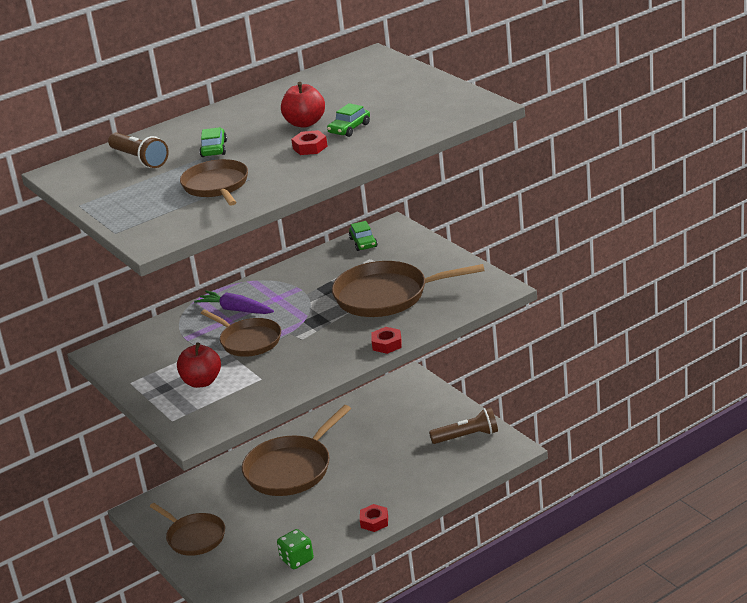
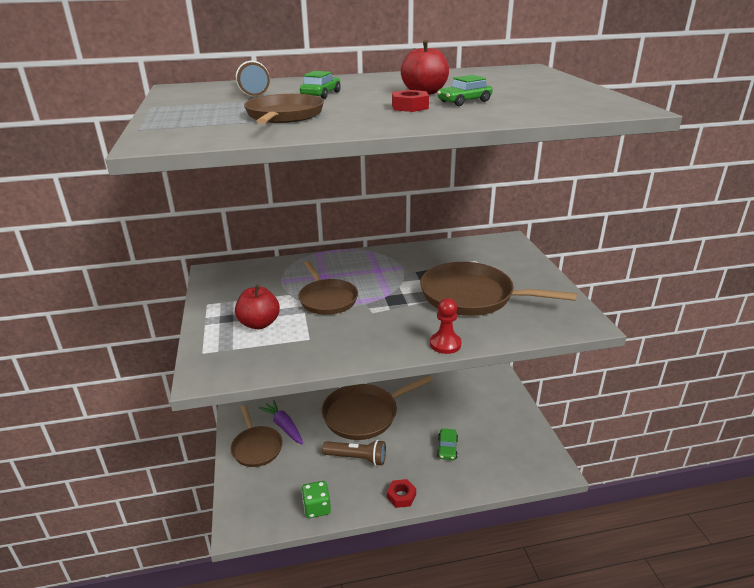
camera: 20 degrees right, 0 degrees up
(235, 310) = (338, 270): purple carrot -> purple carrot (283, 426)
(363, 243) = (477, 246): green car -> green car (447, 448)
(387, 344) = (445, 344): red nut -> red pawn
(467, 436) = (519, 440): brown flashlight -> brown flashlight (357, 458)

